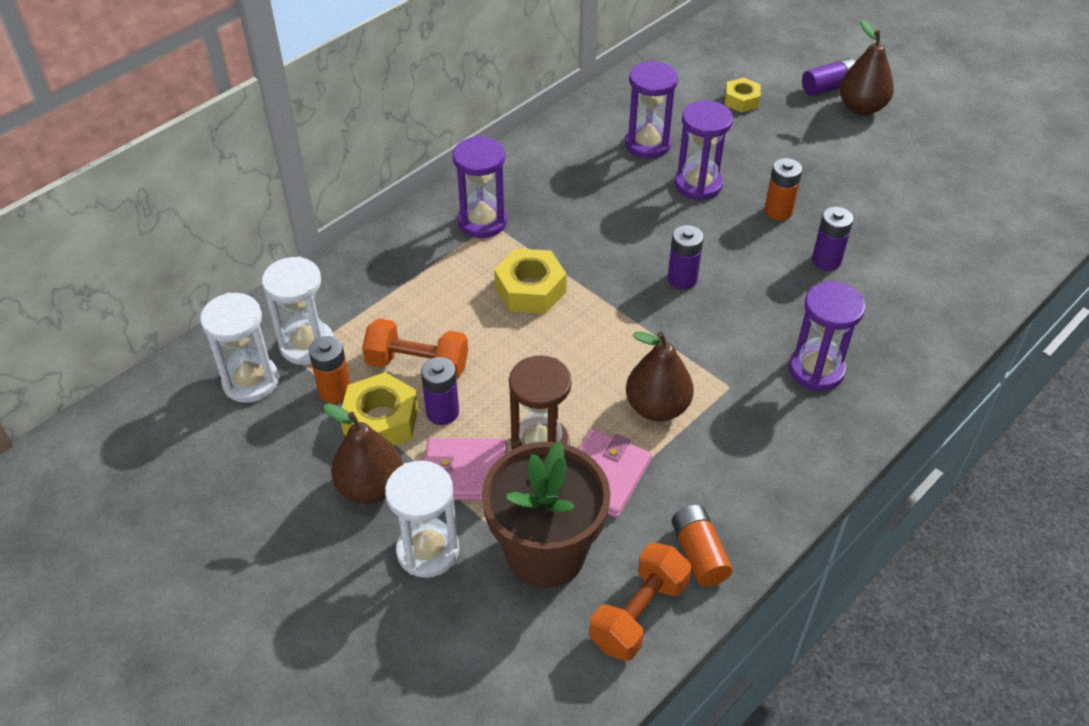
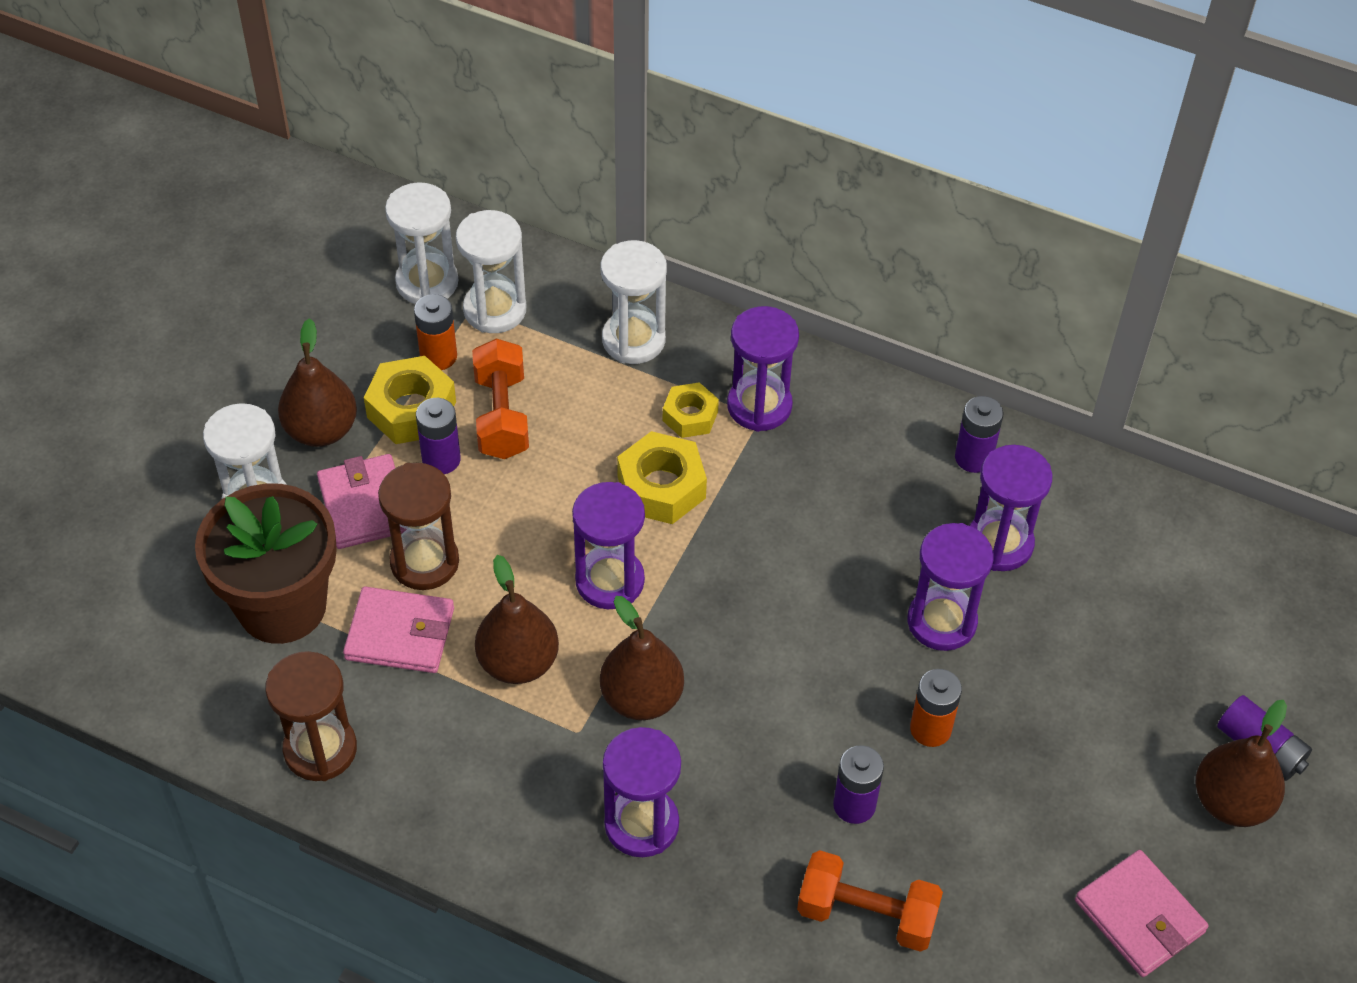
camera: 70 degrees right, 5 degrees up
(385, 272) = (633, 340): none -> white hourglass
(603, 338) = (610, 581): none -> purple hourglass
(638, 614) = (228, 709): orange dumbbell -> orange dumbbell (866, 914)
(682, 279) = (746, 642): purple battery -> purple battery (973, 458)
(699, 553) = (320, 749): orange battery -> brown hourglass
(711, 344) = (642, 698): none -> brown pear
(741, 100) = (1161, 637): yellow nut -> yellow nut (690, 416)
(930, 163) = (1139, 916): none -> pink wallet

